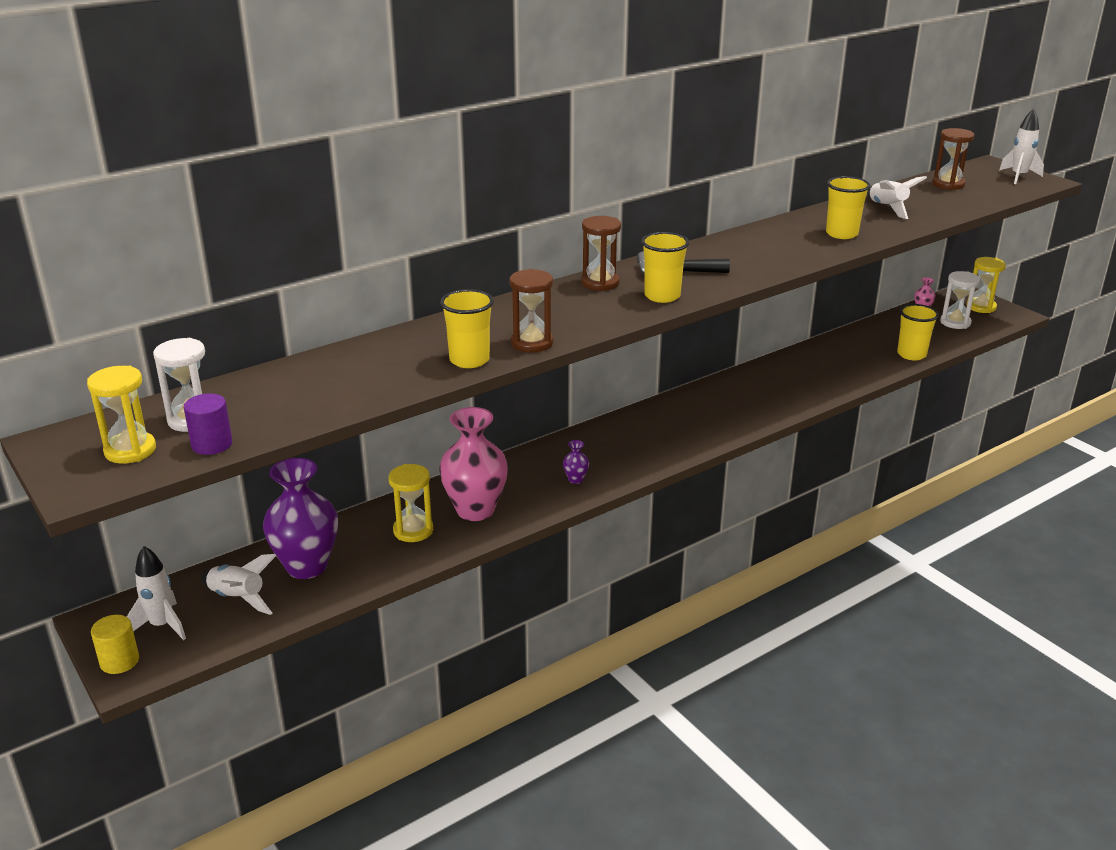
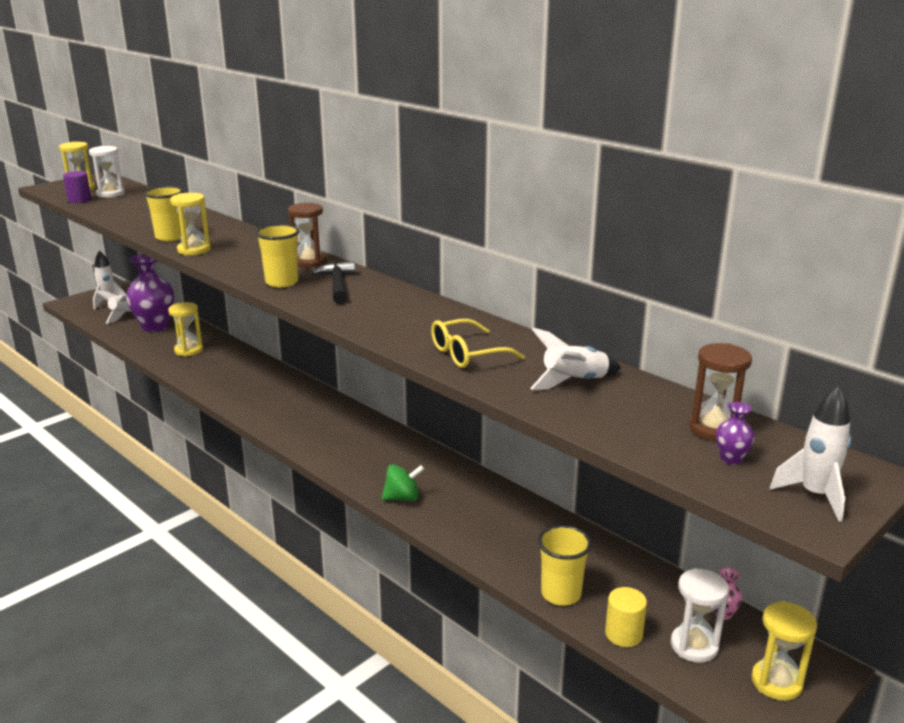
camera: 80 degrees right, 5 degrees down
(119, 661) = (81, 299): yellow cylinder -> yellow cylinder (623, 634)
(475, 510) = (211, 367): pink vase -> none
(532, 343) = (194, 250): brown hourglass -> yellow hourglass
(575, 479) = (251, 398): purple vase -> purple vase (731, 459)
(789, 403) = (402, 498): none -> green spinning top
(841, 234) = (467, 354): yellow cup -> yellow glasses

